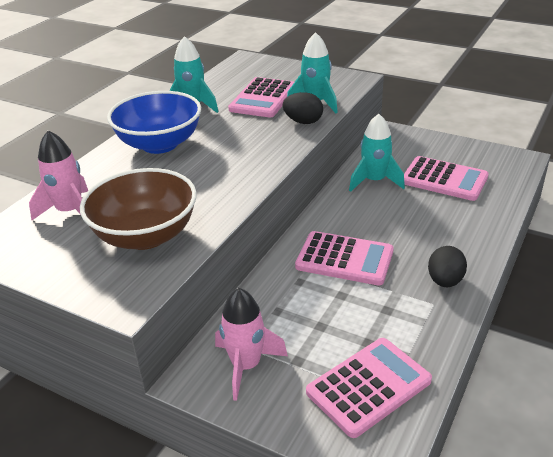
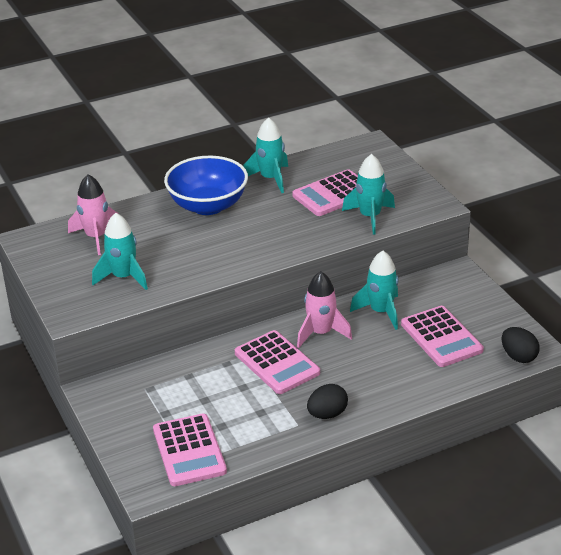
camera: 35 degrees right, 0 degrees up
(145, 236) = (123, 277): brown bowl -> turquoise rocket
(246, 366) = (132, 400): pink rocket -> pink rocket (321, 333)
(303, 122) = (336, 231): black egg -> black egg (518, 357)
(369, 386) = (189, 451): pink calculator -> pink calculator turned 75 degrees clockwise

